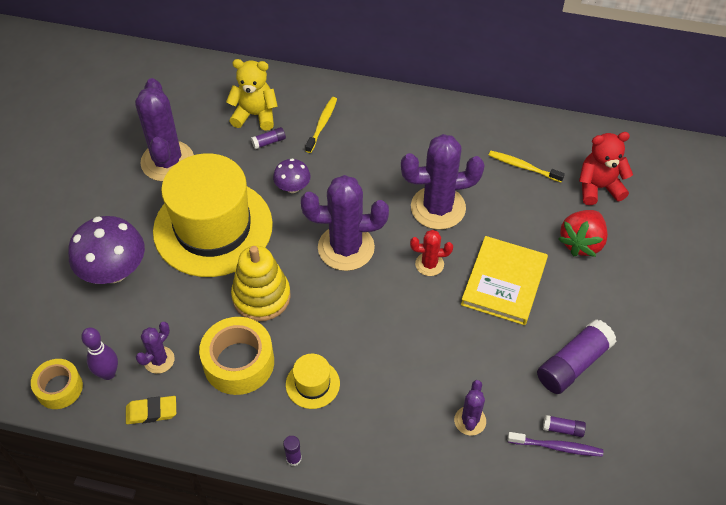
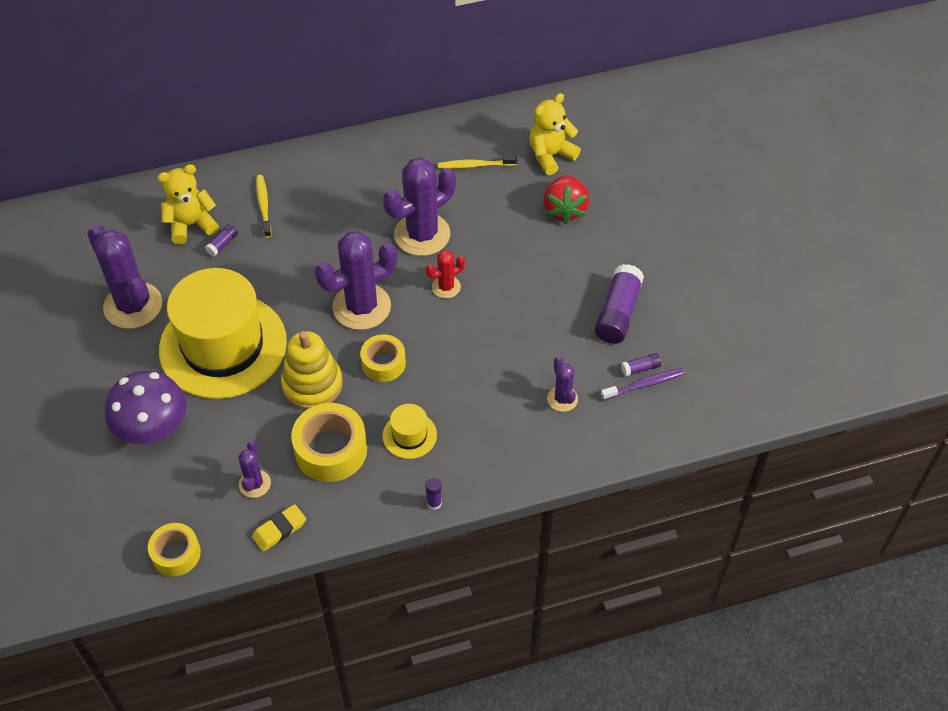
camera: 30 degrees left, 0 degrees up
(108, 373) = (214, 518): purple bowling pin -> none
(292, 187) = (275, 275): purple mushroom -> none
(332, 307) = (383, 363): none -> yellow tape
(504, 282) = (520, 273): yellow book -> none
(598, 187) = (550, 155): red teddy bear -> yellow teddy bear

